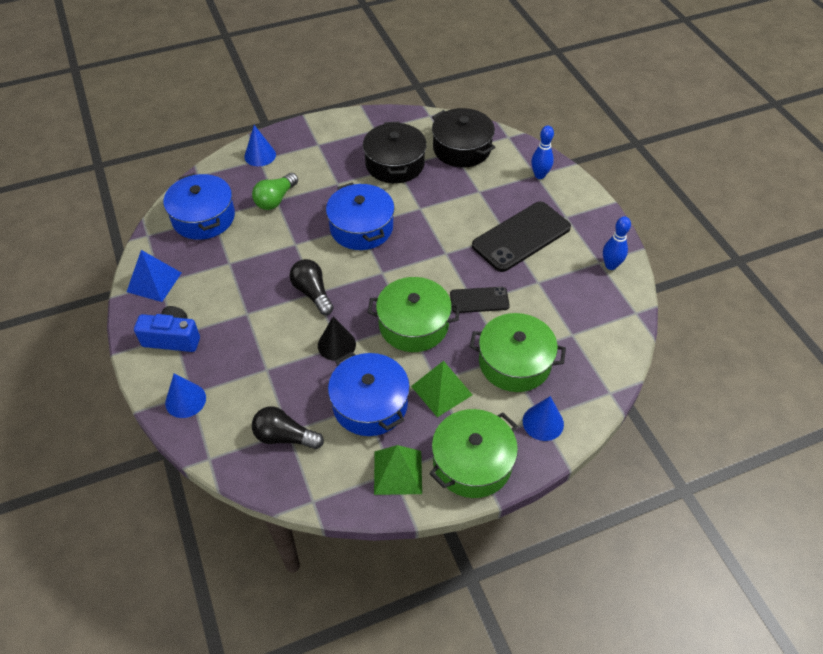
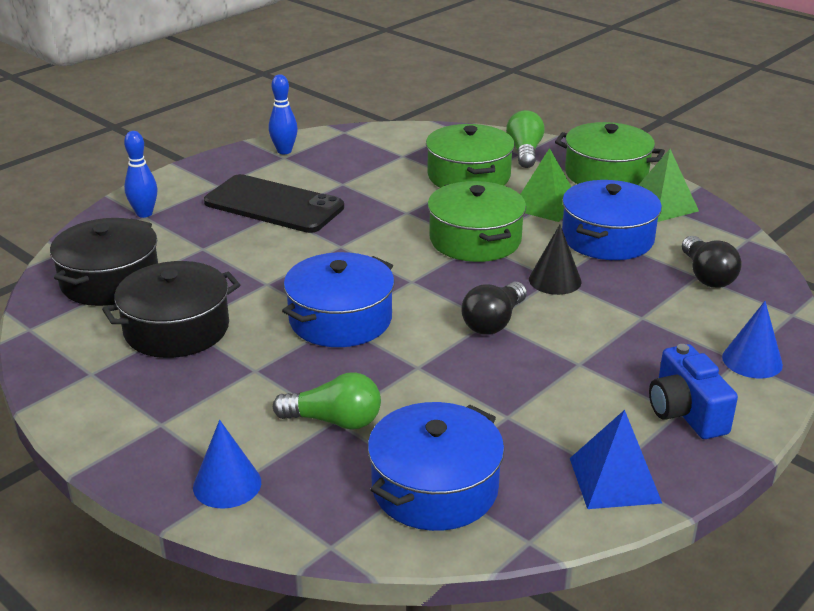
camera: 115 degrees left, 20 degrees down
(479, 300) = (400, 210): black phone -> none
(543, 422) = (524, 152): blue cone -> green light bulb

